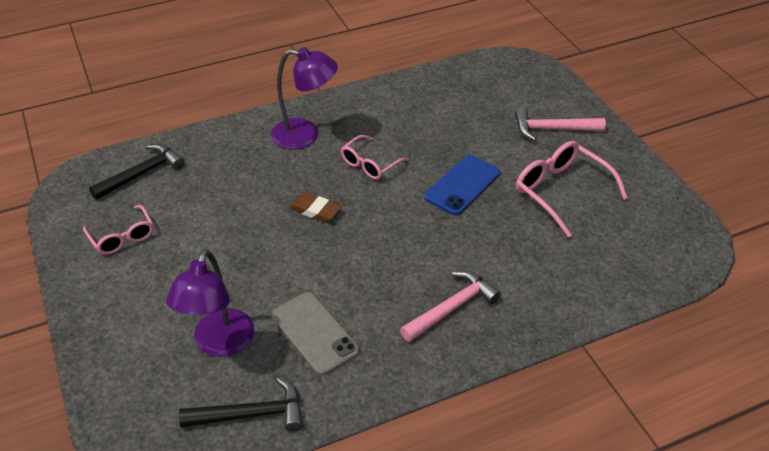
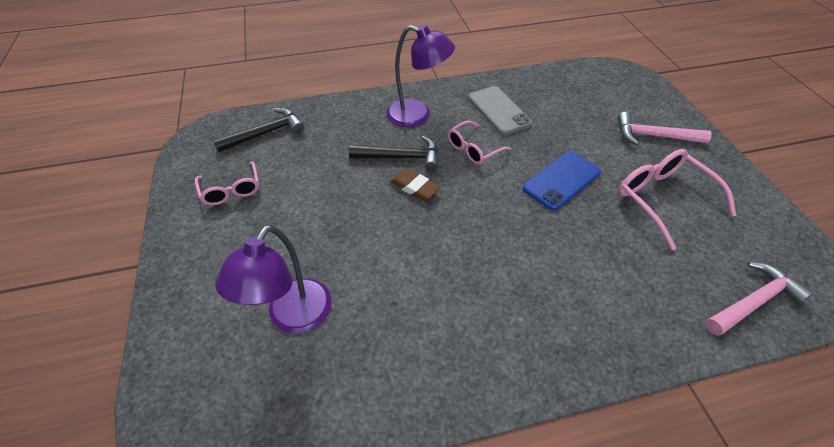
camera: 10 degrees right, 5 degrees up
(251, 414) = (306, 410): black hammer -> black hammer (401, 157)
(314, 333) = (392, 320): grey phone -> grey phone (499, 110)
(452, 308) = (541, 313): pink hammer -> pink hammer (753, 302)

